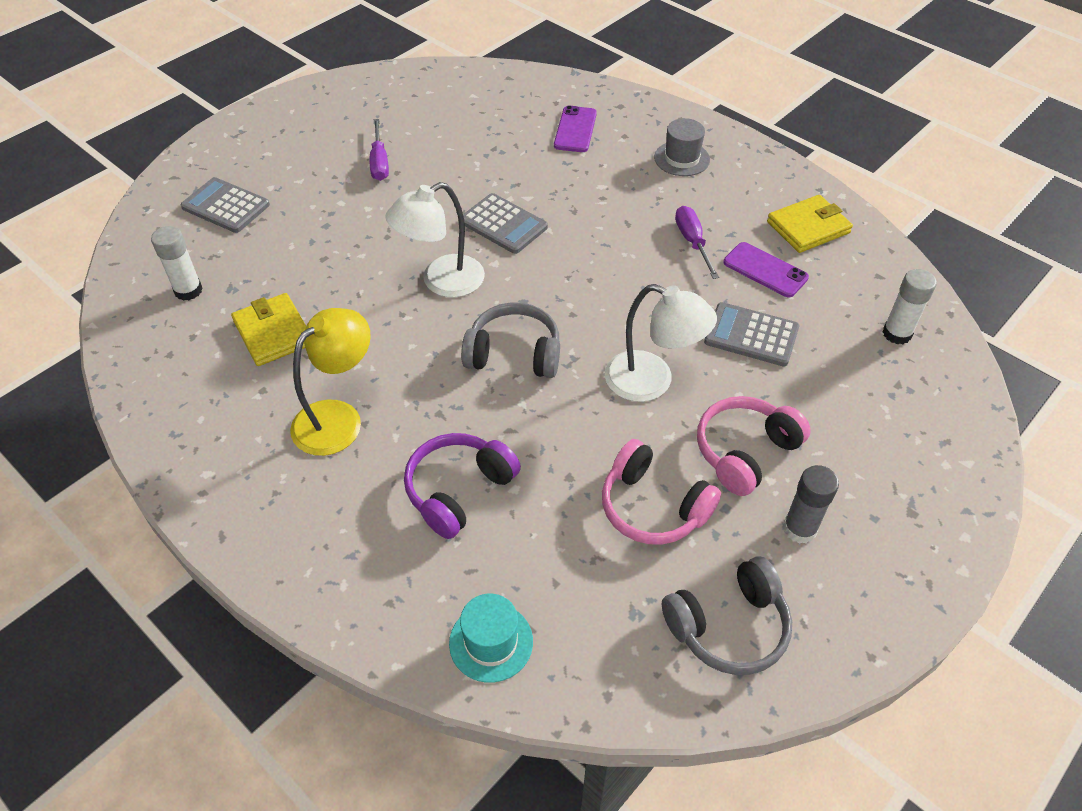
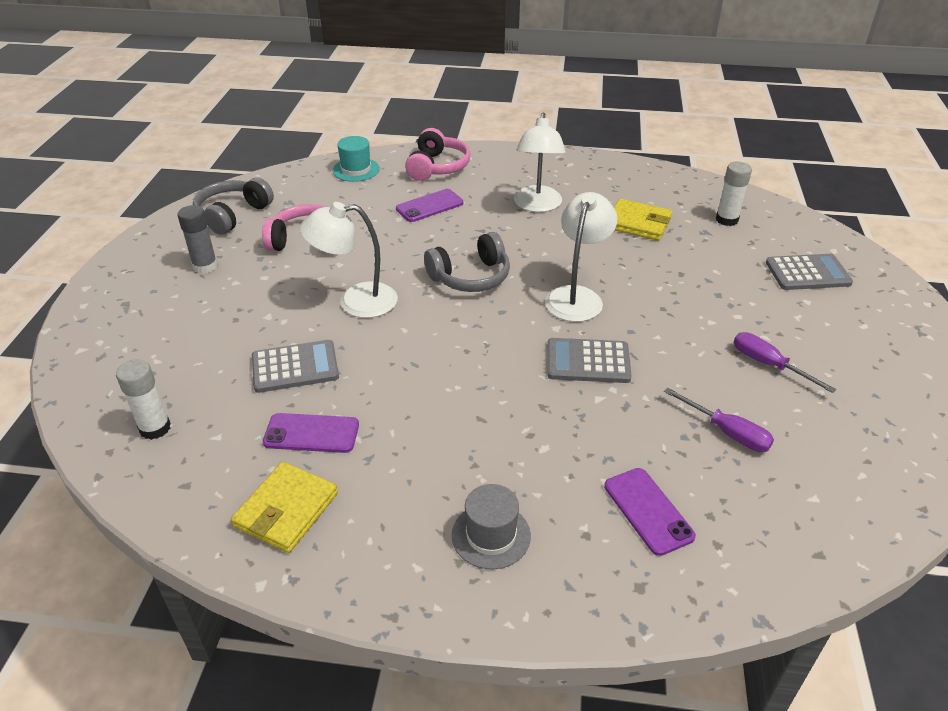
camera: 145 degrees right, 10 degrees down
(338, 418) = (537, 205): yellow lamp -> white lamp
(459, 490) = (429, 206): purple headphones -> purple phone
(692, 242) = (402, 429): purple screwdriver -> purple screwdriver (727, 432)
(745, 452) = (260, 289): pink headphones -> pink headphones (437, 167)

